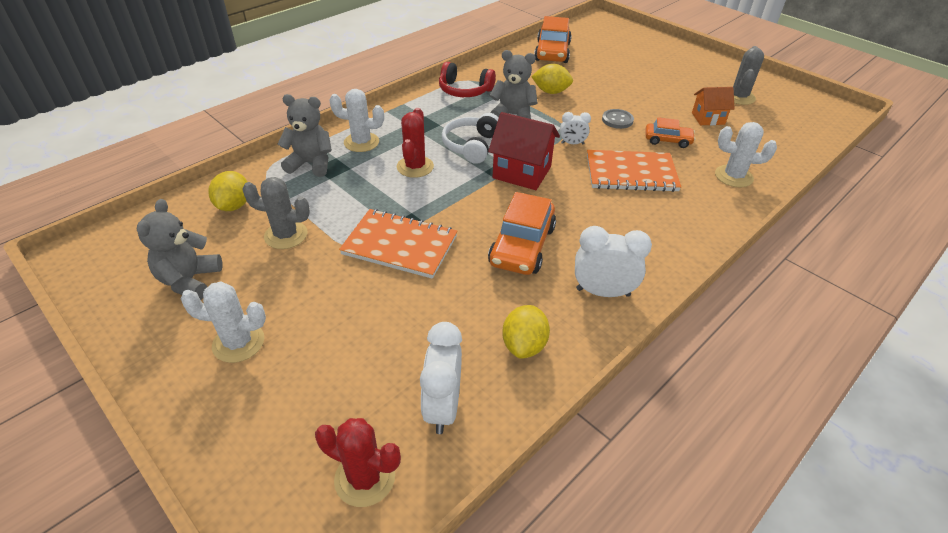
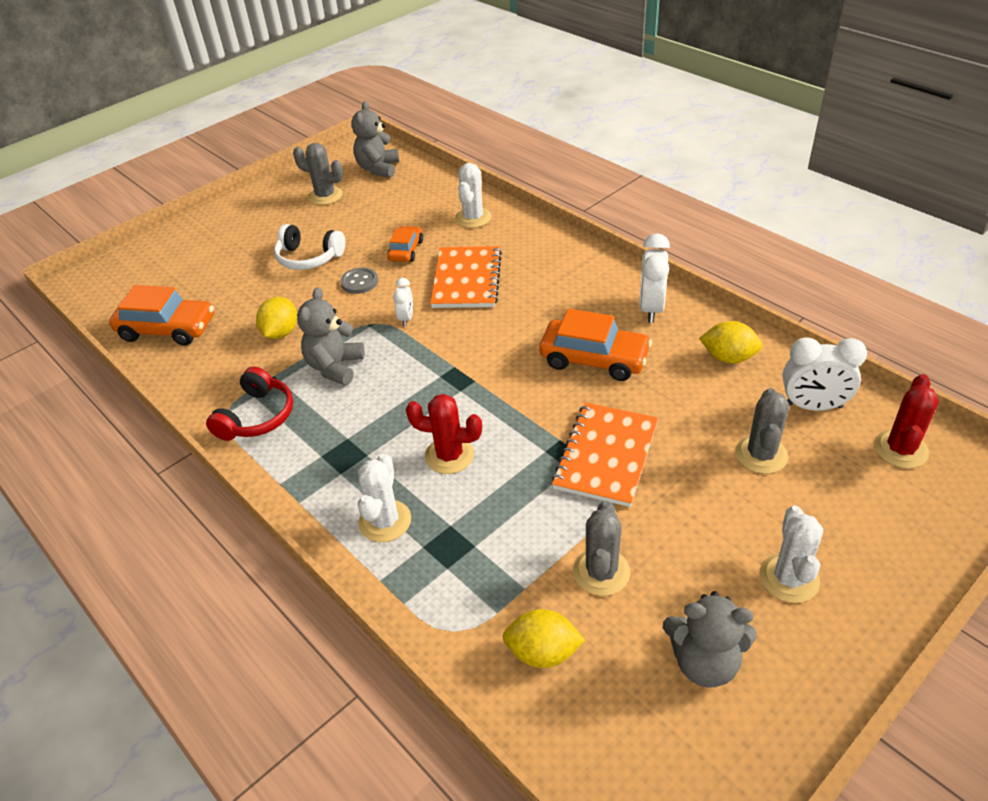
camera: 85 degrees left, 0 degrees up
(311, 164) = (438, 574): grey teddy bear -> grey teddy bear (378, 169)
(381, 348) = (761, 455): none -> grey cactus
(471, 146) = (404, 404): white headphones -> white headphones (309, 258)
(522, 172) = (464, 359): red house -> none
(708, 118) = (366, 220): orange house -> none

